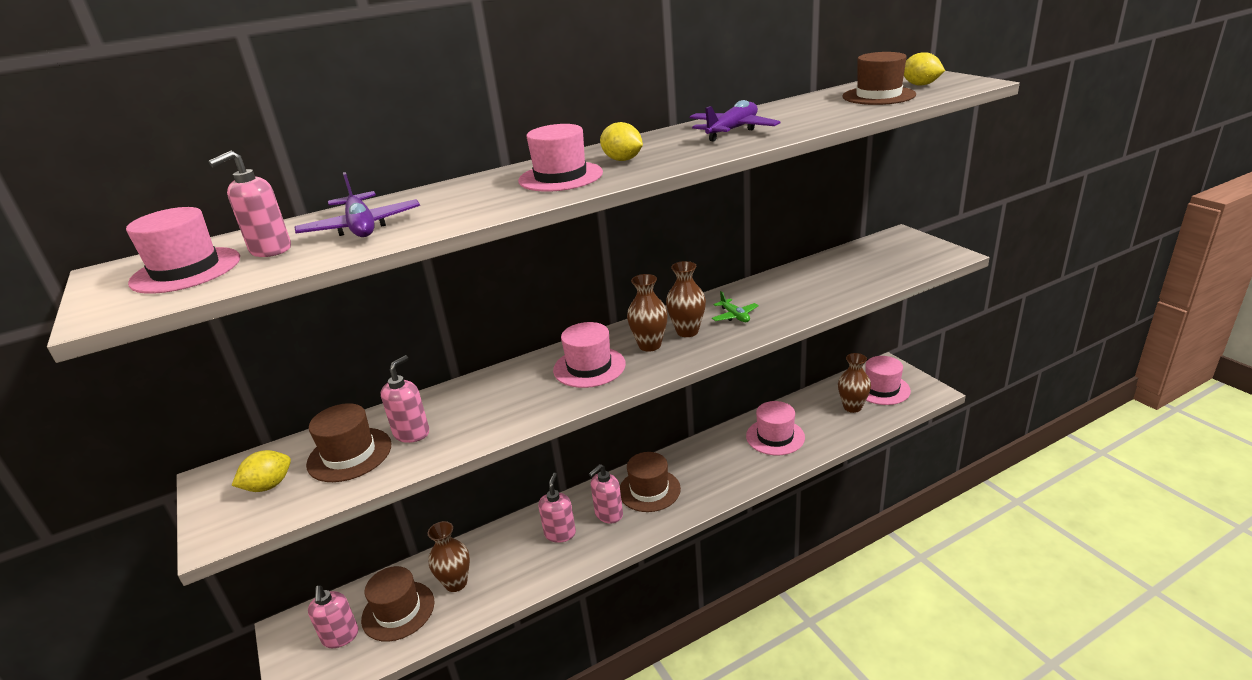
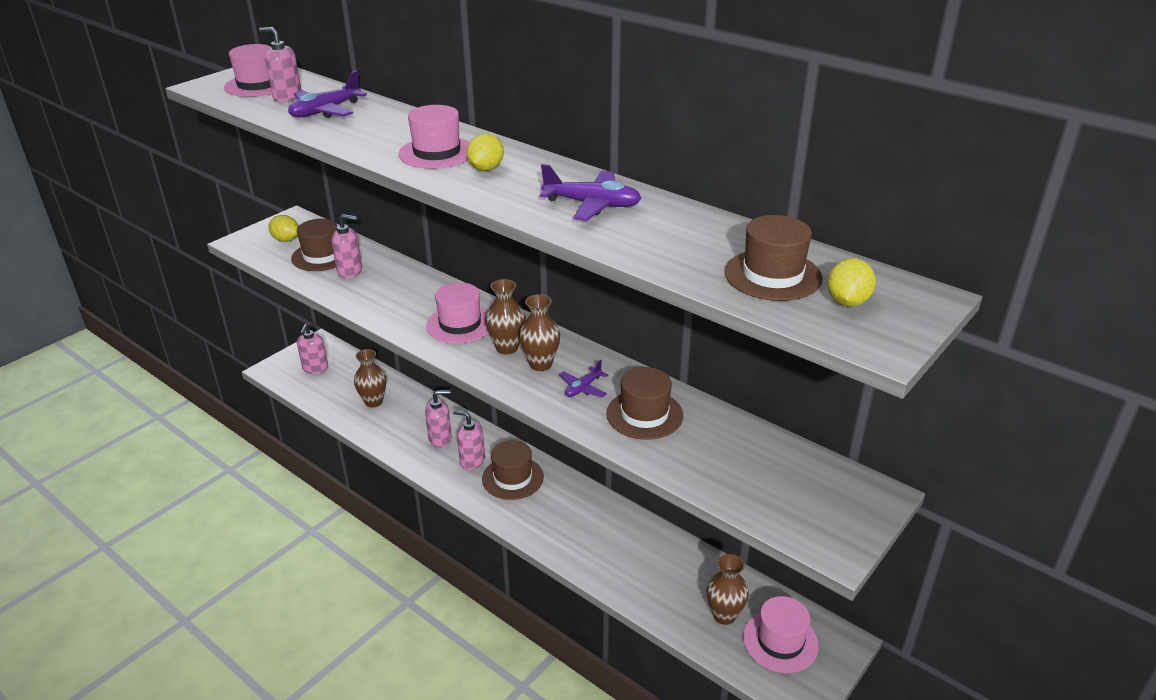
camera: 65 degrees right, 5 degrees up
(340, 637) = (315, 368): pink soap dispenser -> pink soap dispenser turned 45 degrees counterclockwise
(398, 611) = (342, 384): brown hat -> brown hat (644, 414)
(734, 316) = (583, 388): green plane -> purple plane
(775, 437) = (633, 553): pink hat -> none

